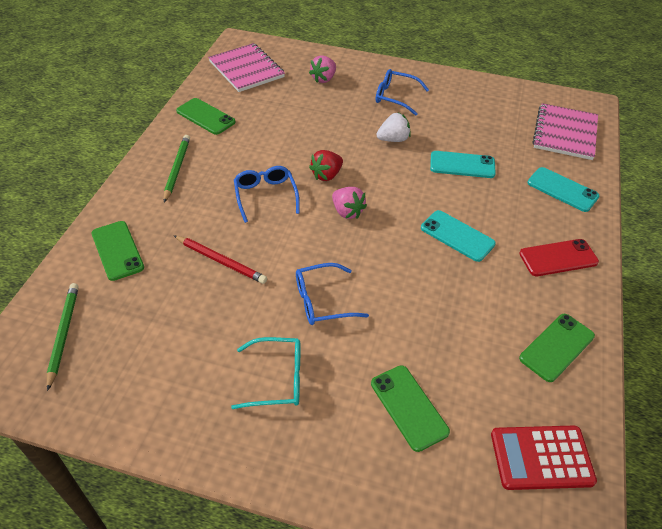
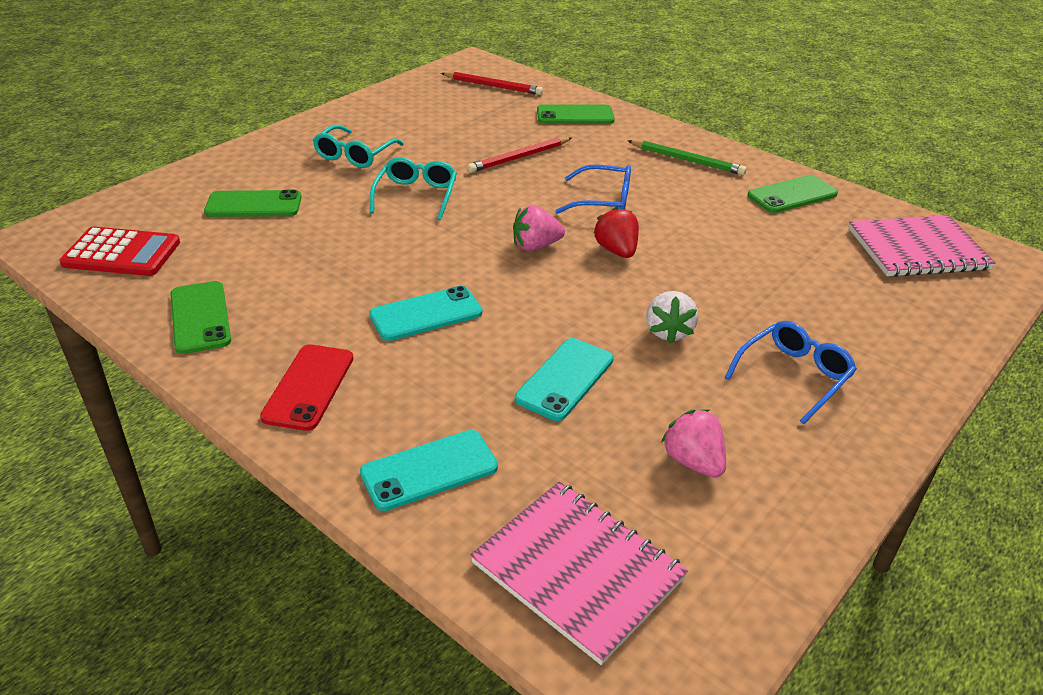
camera: 115 degrees right, 10 degrees down
(63, 334) = (493, 86): green pencil -> red pencil
(322, 301) = (416, 195): blue glasses -> turquoise glasses
(324, 79) = (874, 314): pink strawberry -> pink strawberry (693, 461)
(541, 458) = (122, 253): red calculator -> red calculator turned 75 degrees clockwise

